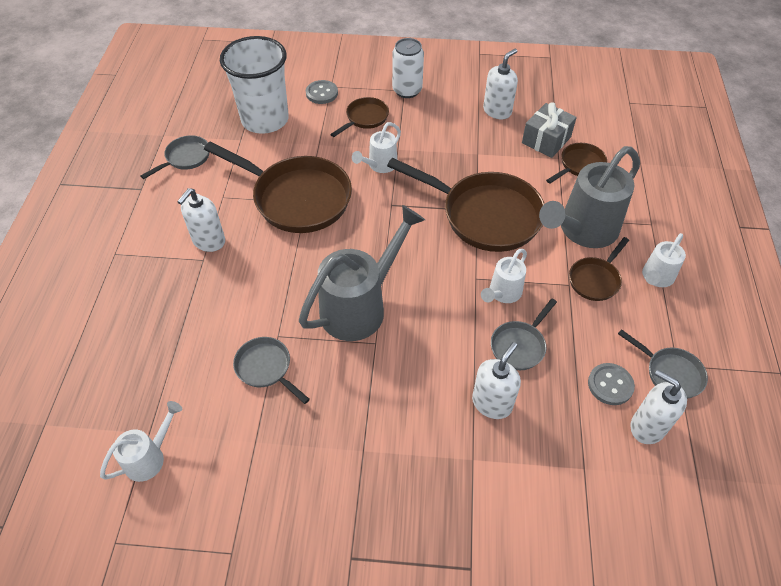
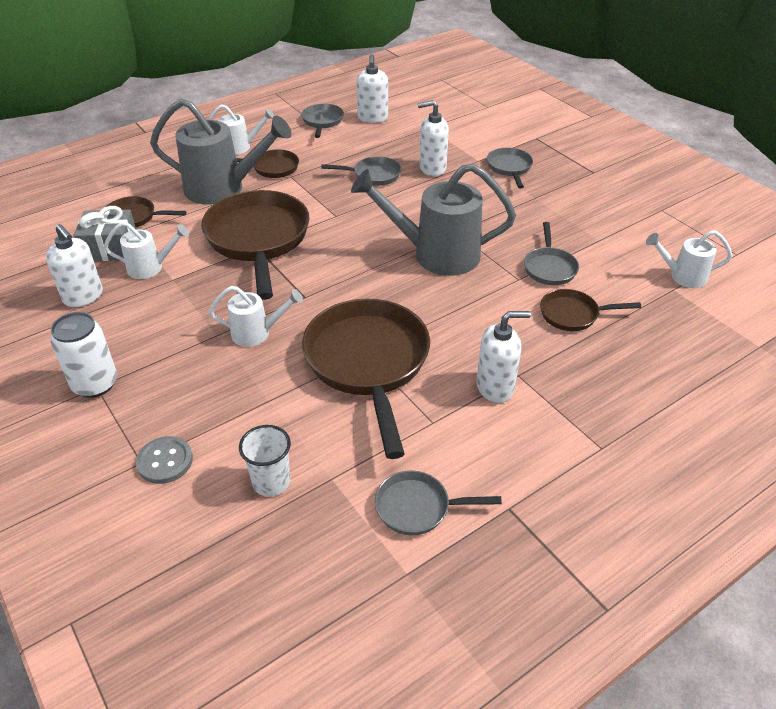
camera: 130 degrees left, 10 degrees down
(265, 119) = (271, 482): white cup -> white cup, size x0.48
(365, 118) = (184, 389): brown pan -> brown pan (573, 314)
(432, 476) = (509, 168): none -> grey pan
(497, 111) = (83, 297): white soap dispenser -> white soap dispenser turned 135 degrees counterclockwise
(503, 293) = (335, 198): white watering can -> white watering can (150, 268)
(610, 385) = (359, 136): grey button -> none

